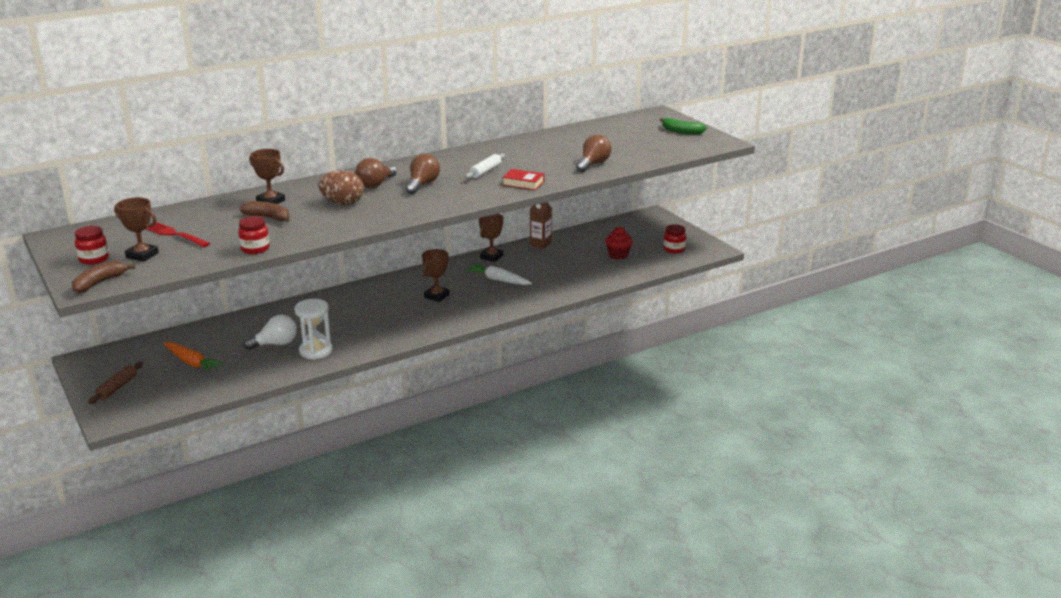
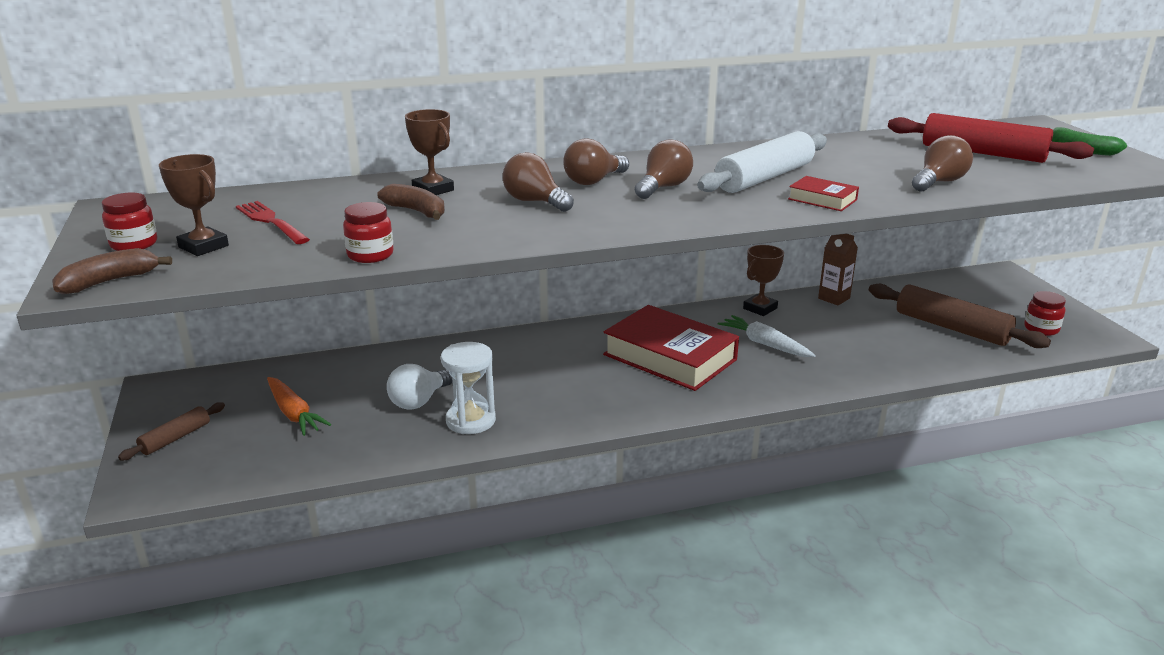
camera: 15 degrees right, 0 degrees up
(275, 344) = (419, 401): white light bulb -> white light bulb turned 135 degrees clockwise
(343, 203) = (535, 202): brown egg -> brown light bulb
(436, 296) = (669, 357): brown trophy -> red book
(485, 171) = (764, 178): white rolling pin -> white rolling pin, size x1.91
(618, 255) = (951, 328): red cupcake -> brown rolling pin
(621, 140) = (982, 153): none -> red rolling pin

